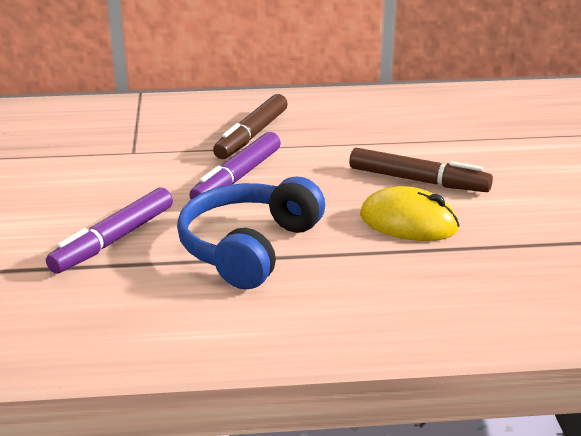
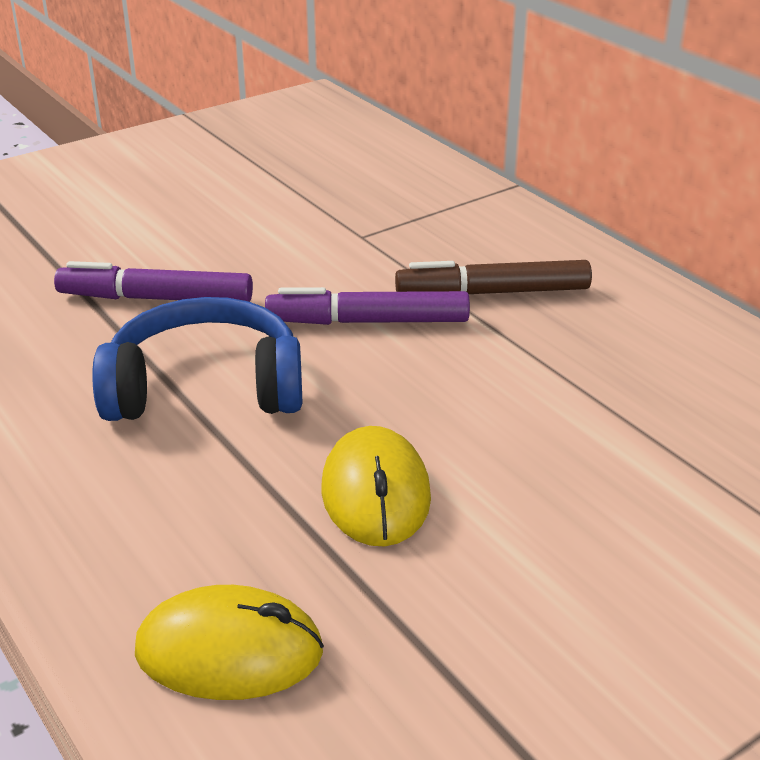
camera: 60 degrees right, 5 degrees up
(418, 181) = (508, 466): brown marker -> none
(507, 298) = (229, 651): none -> yellow mouse

